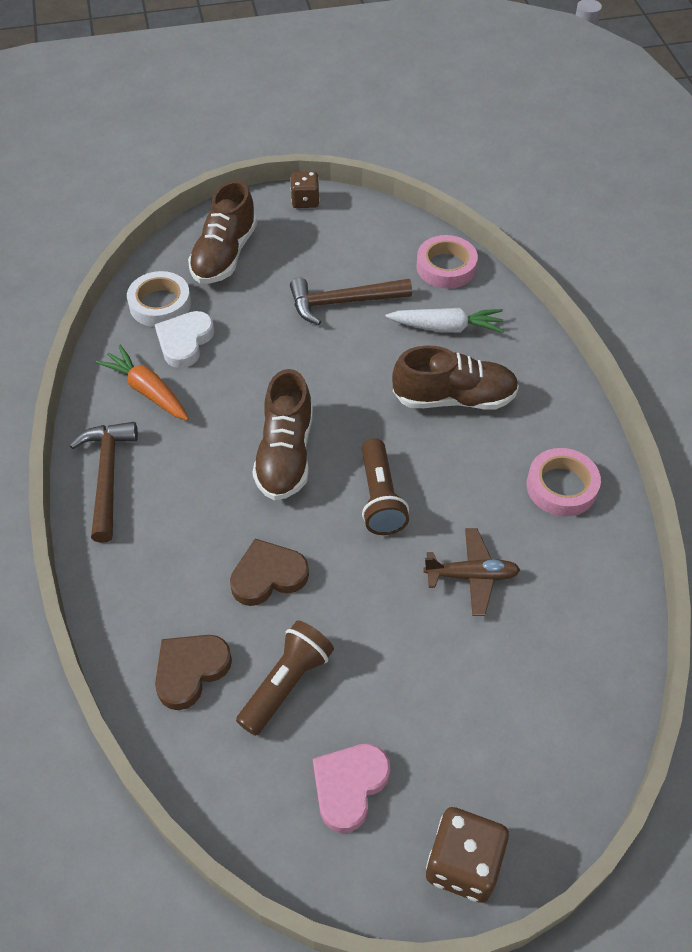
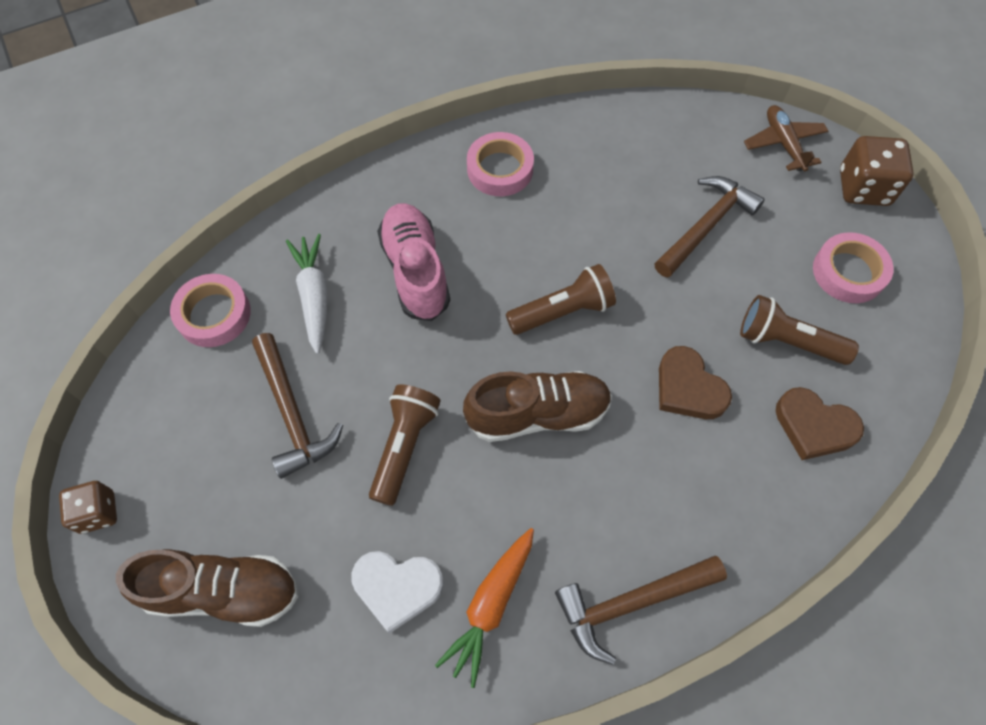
camera: 105 degrees left, 10 degrees up
(160, 304) = (335, 648): white tape -> none
(290, 363) = (404, 446): none -> brown flashlight
(349, 786) = (848, 272): pink heart -> pink tape
(447, 657) = (706, 226): none -> brown hammer
(454, 398) = (415, 271): brown shoe -> pink shoe
(471, 576) = (620, 222): brown plane -> brown plane (783, 144)

